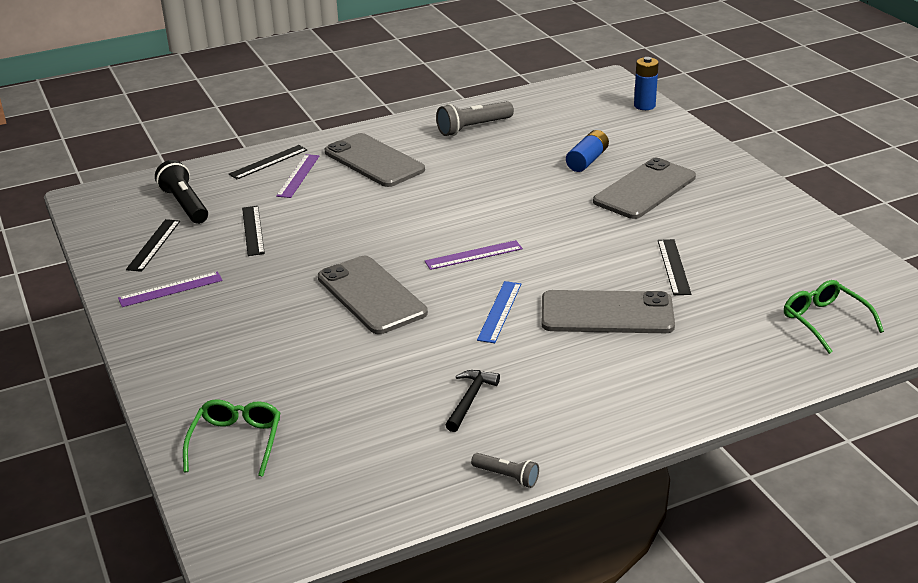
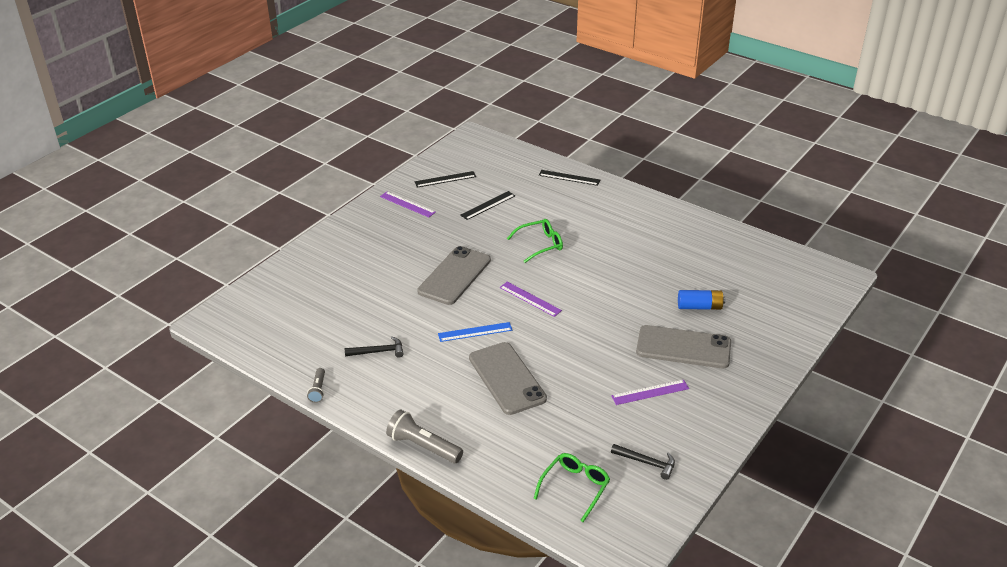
camera: 60 degrees right, 5 degrees up
(185, 205) = (494, 170): black flashlight -> none
(236, 442) = (292, 284): green glasses -> green glasses (540, 244)
(298, 176) = (563, 195): purple ruler -> purple ruler (650, 392)
(374, 161) = (609, 216): grey phone -> none
(473, 128) = (695, 239): grey flashlight -> grey flashlight (423, 446)
(644, 106) = (817, 308): blue battery -> none
(674, 267) = (588, 392): black ruler -> none
(810, 265) = (647, 462): none -> black hammer

